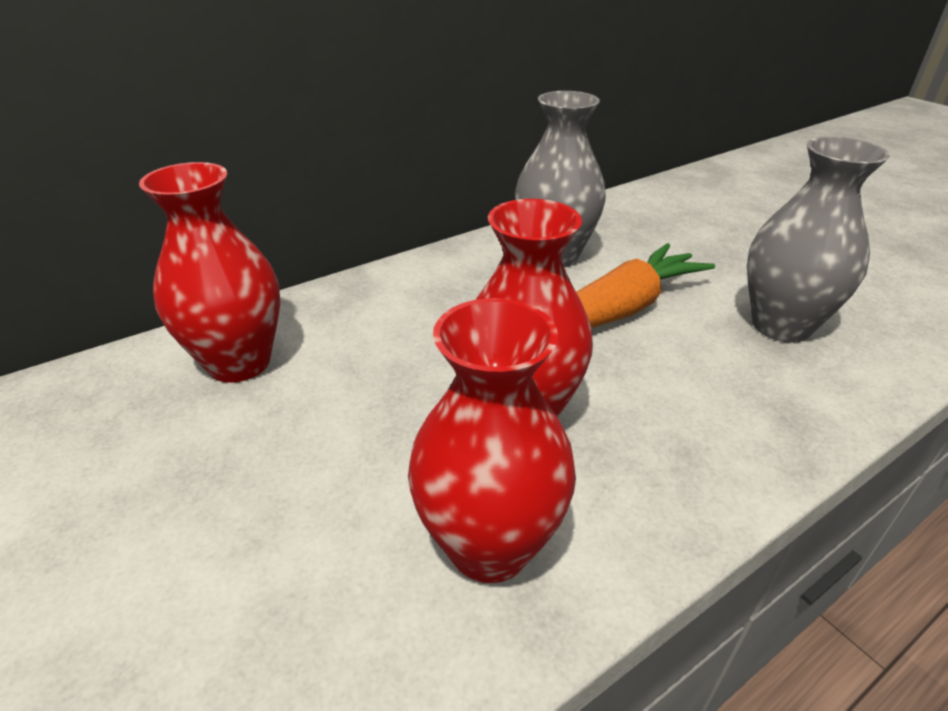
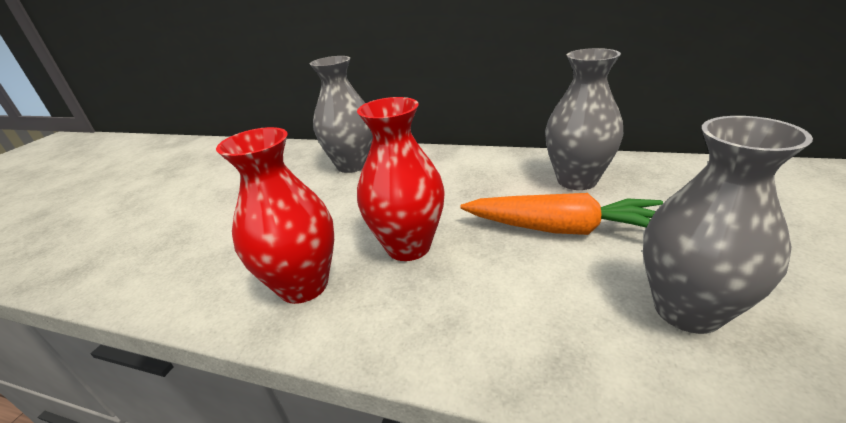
camera: 55 degrees right, 5 degrees down
(239, 363) = (352, 165): red vase -> grey vase

